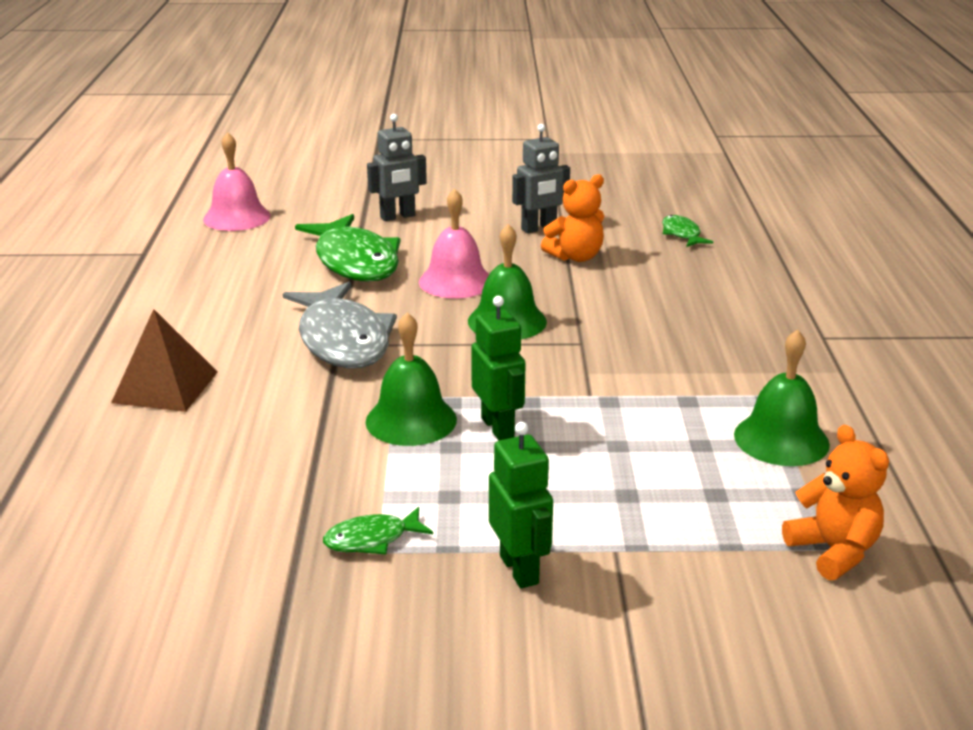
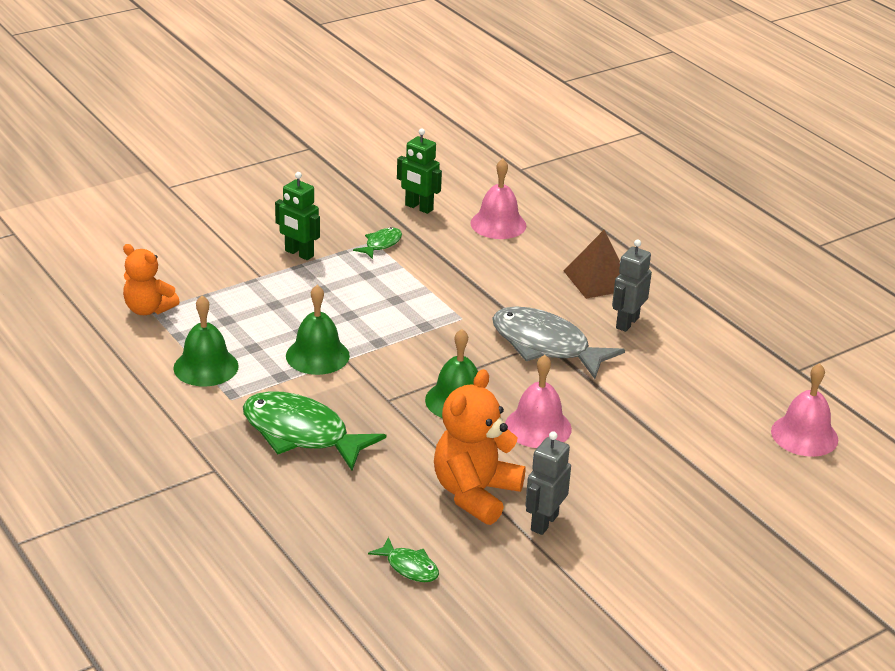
camera: 145 degrees right, 5 degrees up
(154, 510) = (498, 224): none -> pink bell
(355, 261) = (638, 420): green fish -> green fish (301, 434)
(398, 217) = (681, 490): grey robot -> grey robot (627, 323)
(411, 420) = (434, 306): green bell -> green bell (317, 355)
(498, 427) = (380, 319): green robot -> green robot (418, 208)
(575, 257) = (475, 494): orange teddy bear -> orange teddy bear, size x1.53

